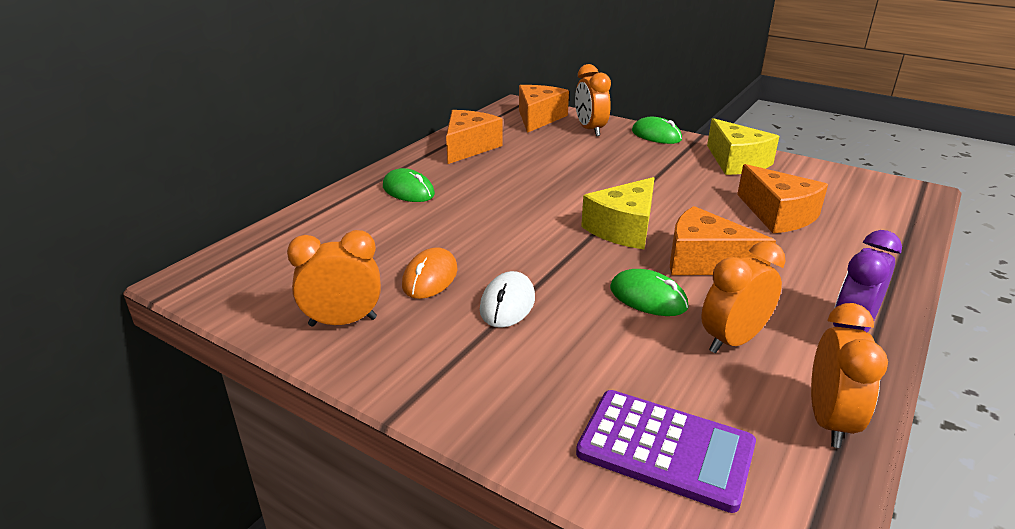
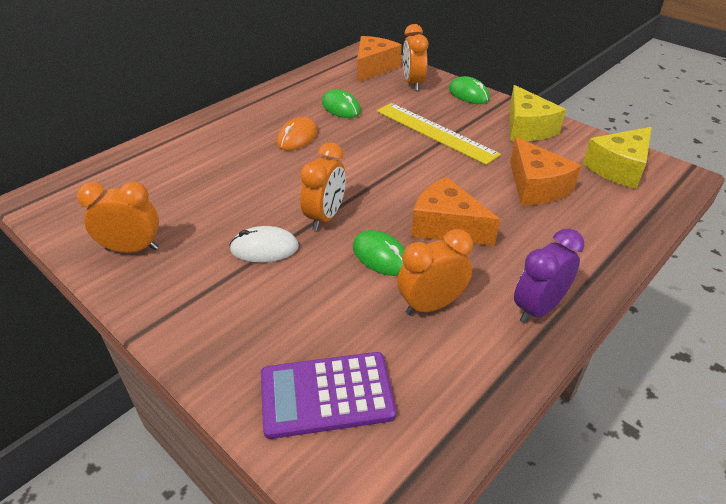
camera: 10 degrees right, 10 degrees up
(408, 191) = (233, 132): green mouse -> green mouse (341, 107)
(430, 278) = (214, 217): orange mouse -> orange mouse (297, 137)
(469, 147) = (301, 93): orange cheese -> none
(507, 304) = (264, 248): white mouse -> white mouse turned 60 degrees clockwise
(623, 228) = (393, 187): yellow cheese -> yellow cheese (618, 168)
(640, 173) = (435, 132): none -> yellow ruler
(665, 449) = (326, 395): purple calculator -> purple calculator turned 135 degrees clockwise
(829, 421) = (472, 390): orange clock -> orange clock (325, 217)

